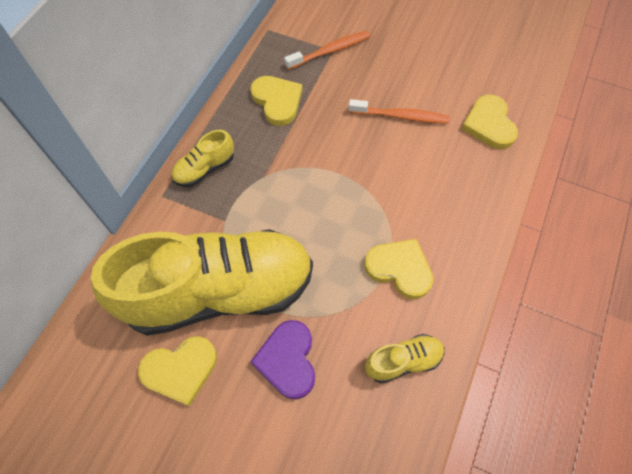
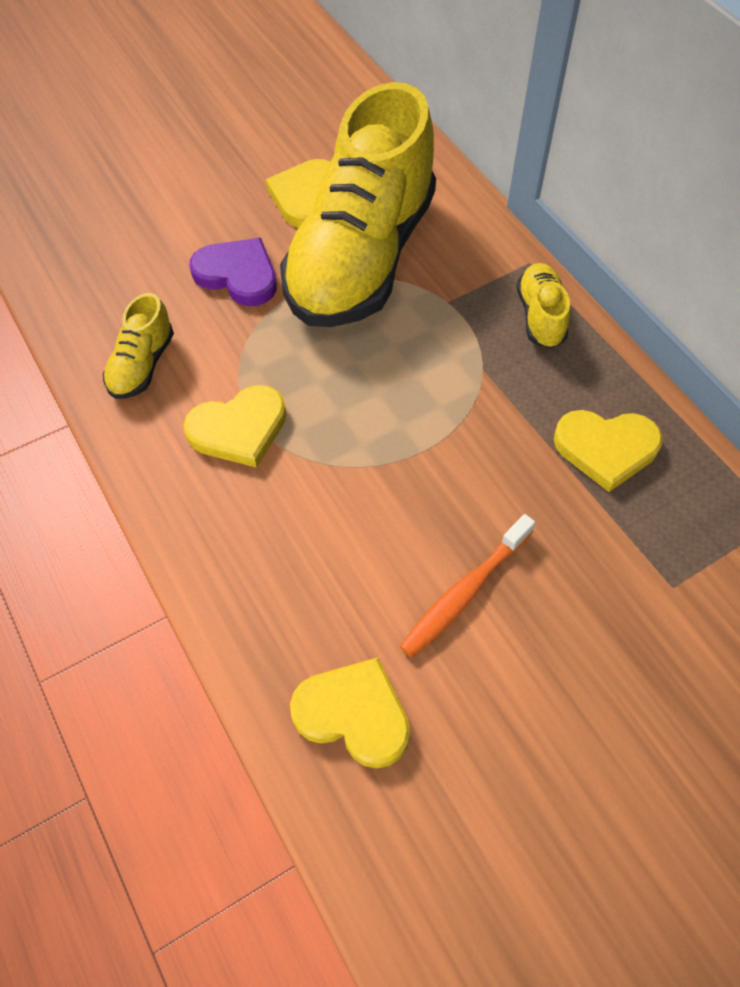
camera: 125 degrees right, 5 degrees down
(330, 51) = (673, 580): orange toothbrush -> none

